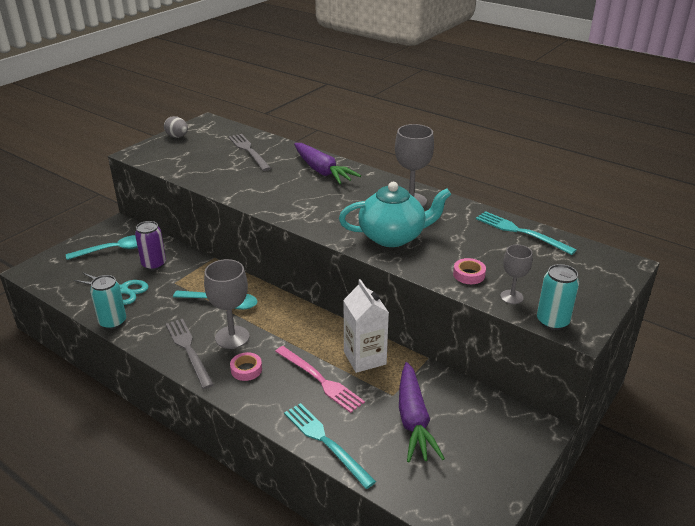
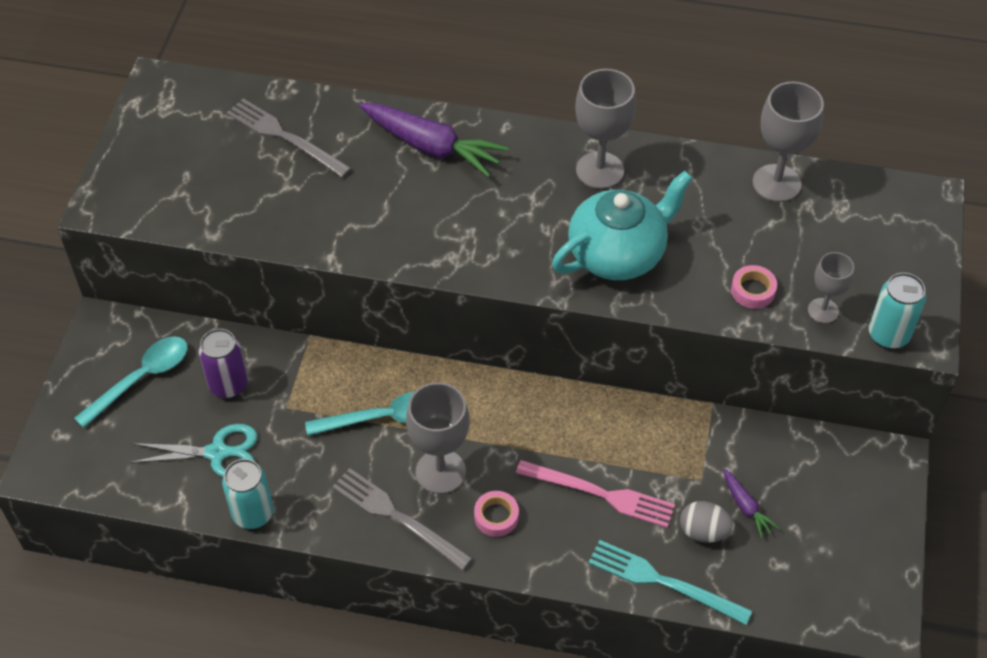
camera: 25 degrees left, 20 degrees up
(177, 137) = (139, 140): grey egg -> grey egg (704, 531)
(364, 358) = (635, 436): white carton -> none
(413, 420) = (746, 507): purple carrot -> purple carrot, size x0.48
(521, 232) = (776, 183): turquoise fork -> grey goblet

